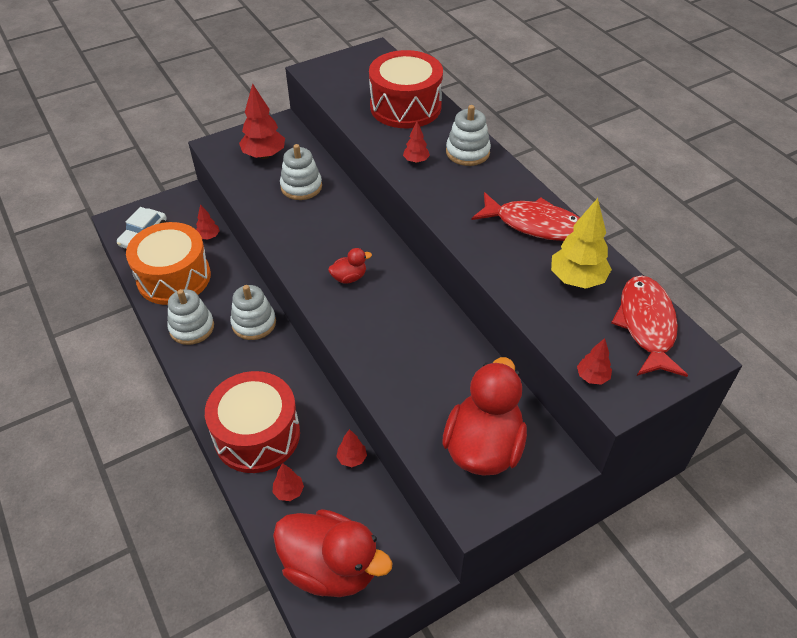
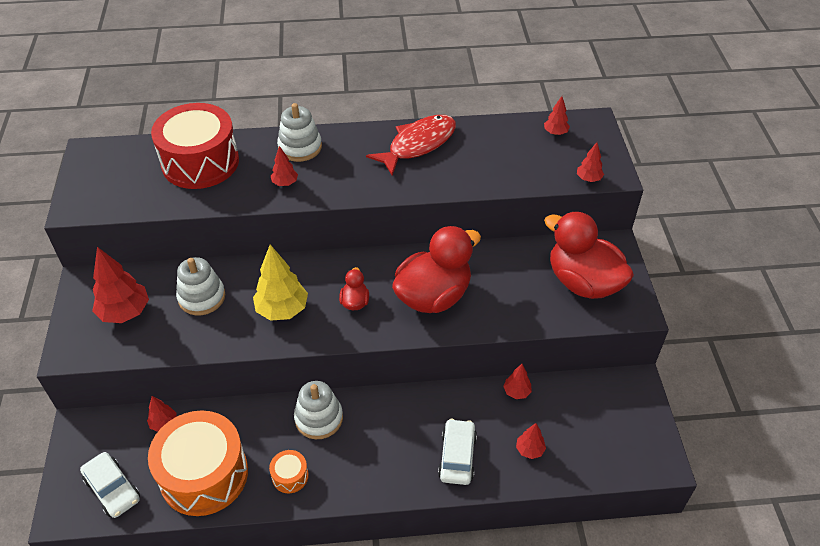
camera: 65 degrees left, 0 degrees up
(192, 328) = (290, 476): white stacking toy -> orange drum
(257, 435) = (457, 456): red drum -> white car
(331, 568) = (614, 442): red duck -> red duck (433, 296)
(577, 279) = (491, 147): yellow tree -> yellow tree (282, 310)
(646, 325) = (555, 133): red fish -> red tree

